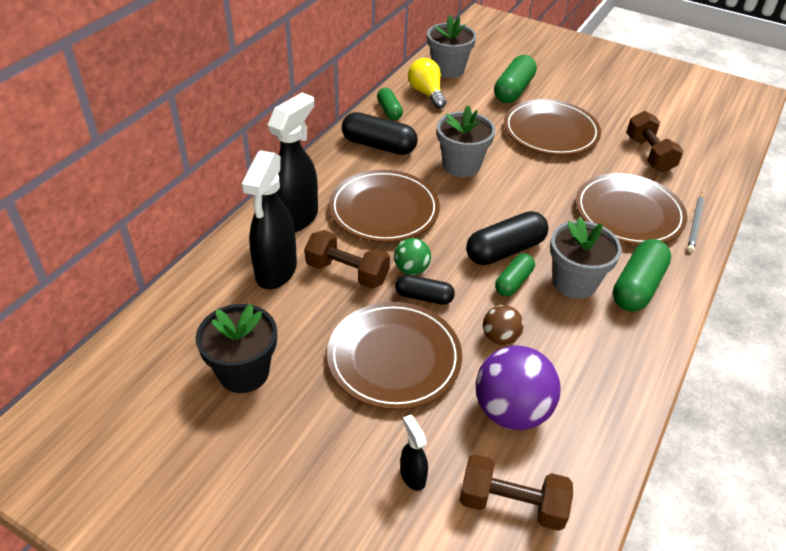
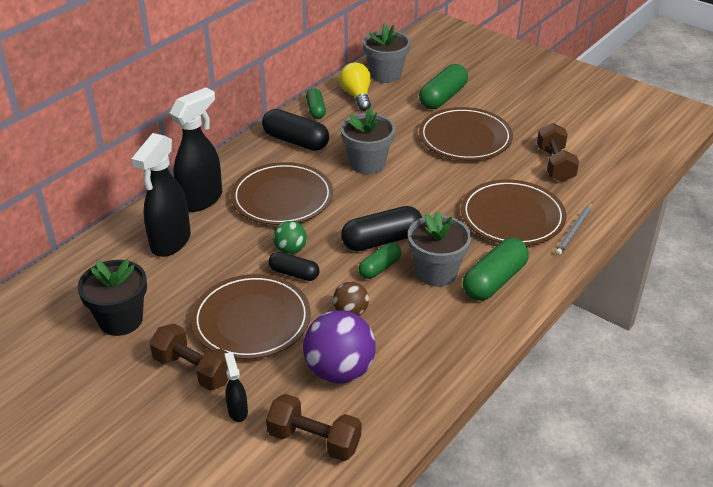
camera: 10 degrees right, 5 degrees down
(347, 272) = (232, 248): brown dumbbell -> brown dumbbell (193, 369)

